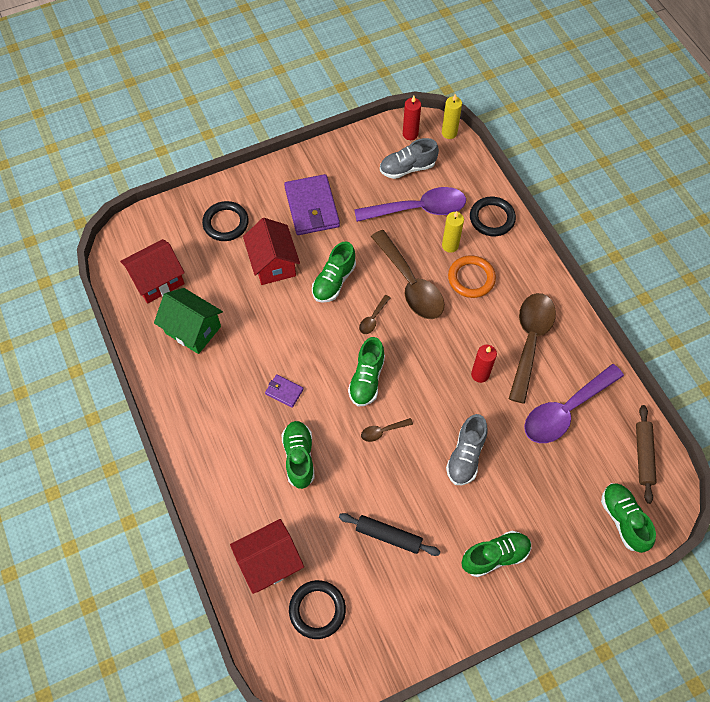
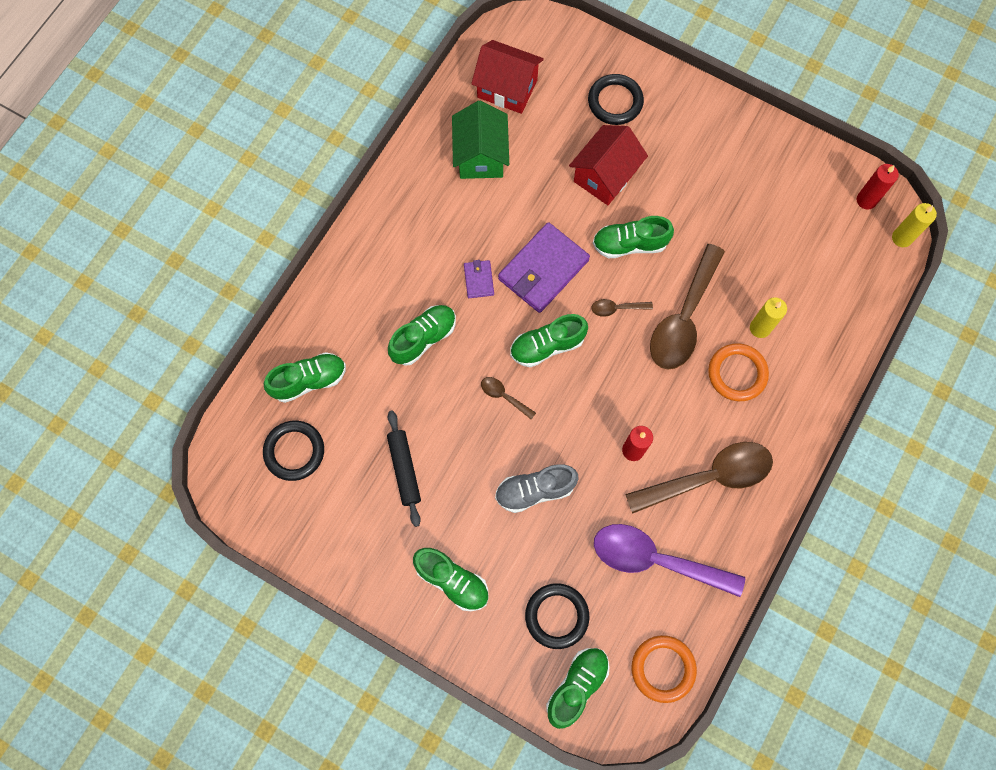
camera: 55 degrees right, 10 degrees up
(269, 562) = (309, 380): red house -> green shoe
(311, 207) = (697, 166): purple wallet -> purple wallet (543, 269)
(407, 168) = (820, 225): grey shoe -> none
(418, 209) = (779, 269): purple spoon -> none
(492, 218) = (827, 349): black ring -> black ring (556, 616)
(643, 455) = (663, 668): brown rolling pin -> orange ring

